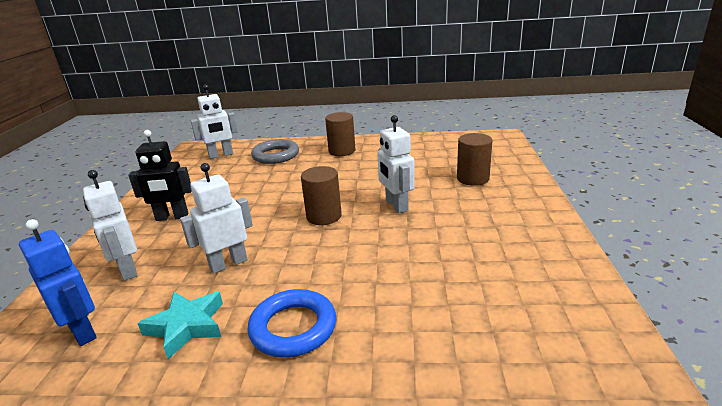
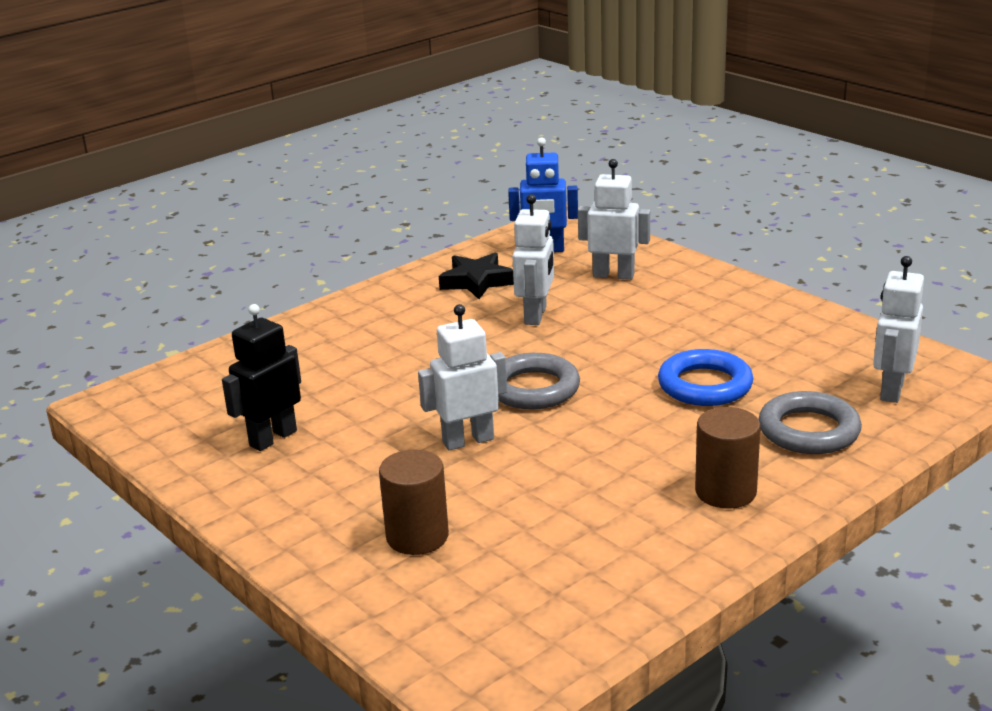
camera: 135 degrees right, 0 degrees up
(172, 217) = (699, 312): black robot -> black robot (273, 438)
(186, 326) = (477, 281): turquoise star -> black star
(293, 328) = (394, 314): blue ring -> blue ring (705, 385)
(324, 216) = (533, 389): brown cylinder -> grey ring
(396, 206) = (468, 440): white robot -> white robot turned 45 degrees counterclockwise

